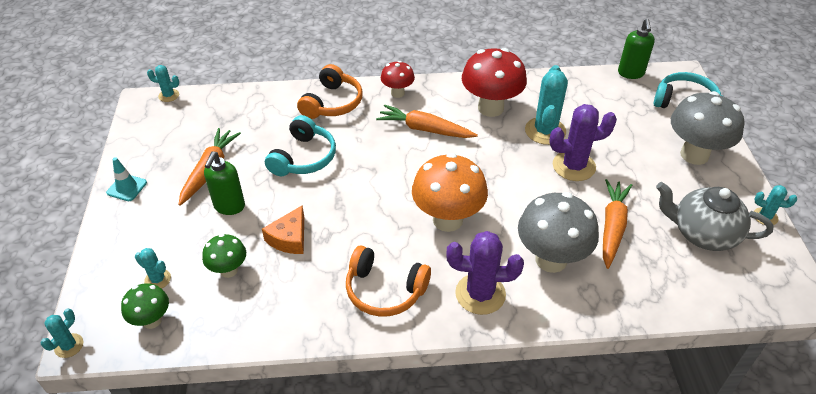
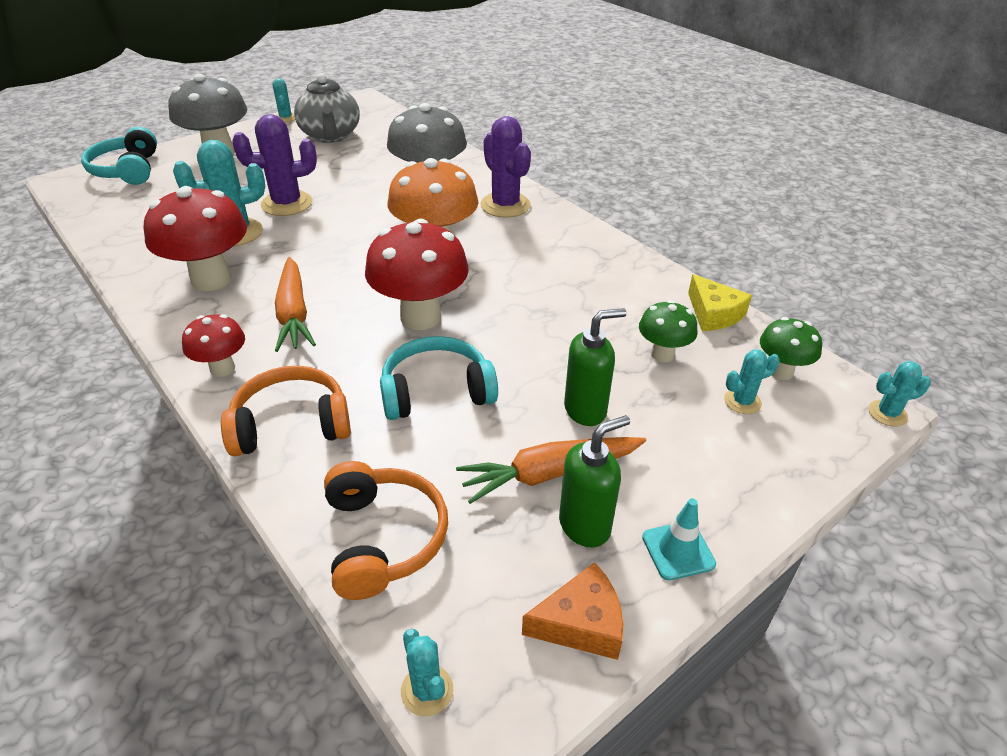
camera: 125 degrees left, 5 degrees down
(158, 279) = (742, 401): turquoise cactus -> turquoise cactus turned 75 degrees clockwise
(231, 330) = (713, 314): none -> yellow cheese
(289, 238) = (572, 334): orange cheese -> orange cheese (581, 623)
(373, 178) = (420, 317): none -> red mushroom
(384, 290) = (560, 250): orange headphones -> orange headphones (383, 538)
(574, 166) = (287, 204): purple cactus -> purple cactus turned 60 degrees counterclockwise
(612, 227) = (359, 170): orange carrot -> none
(631, 73) = (76, 208): green soap dispenser -> green soap dispenser (585, 525)

